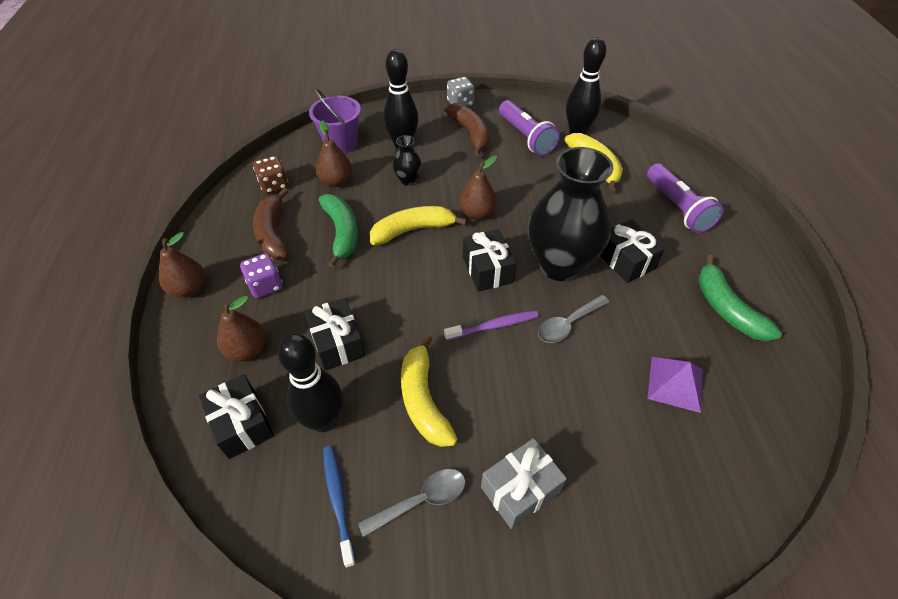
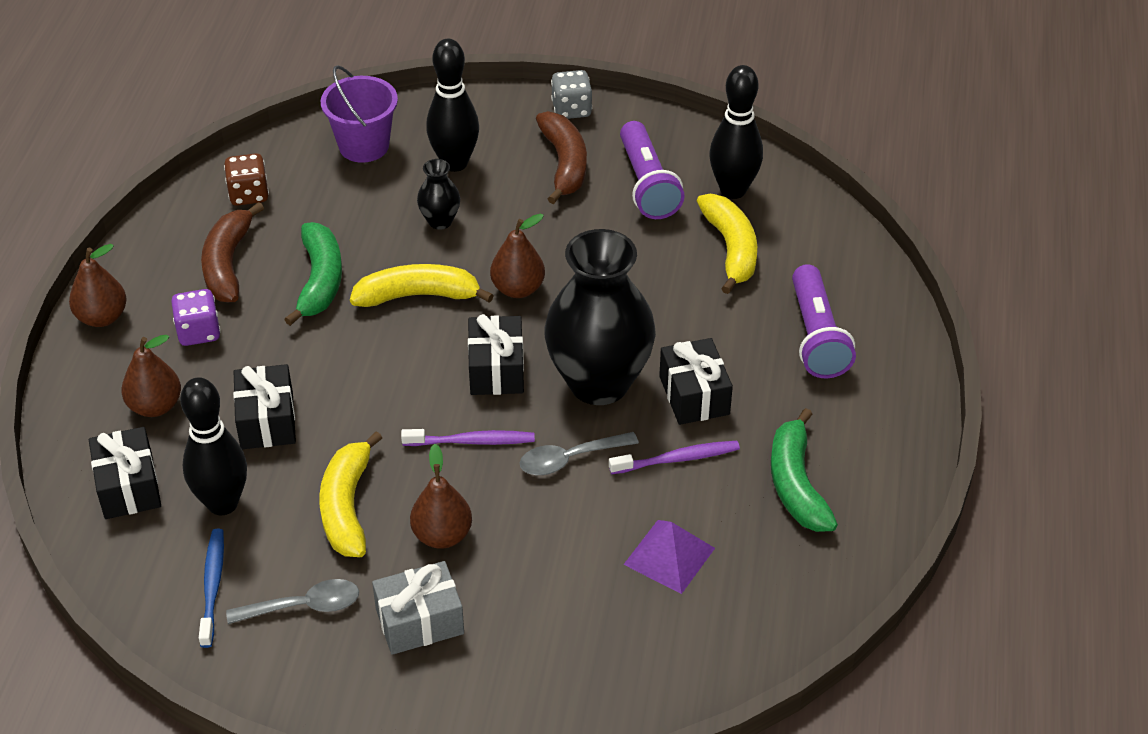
camera: 15 degrees right, 5 degrees down
(336, 181) = (337, 205): brown pear -> brown pear (442, 535)
(639, 308) = (677, 459): none -> purple toothbrush

